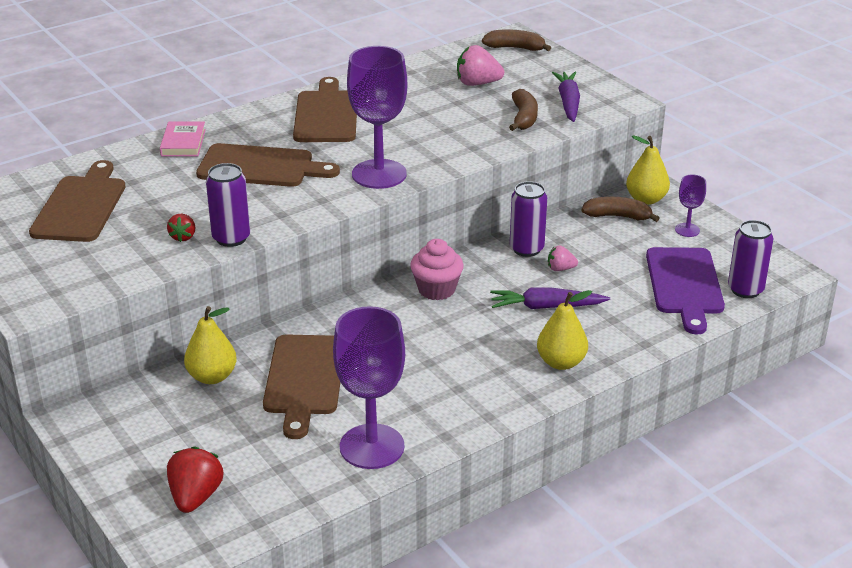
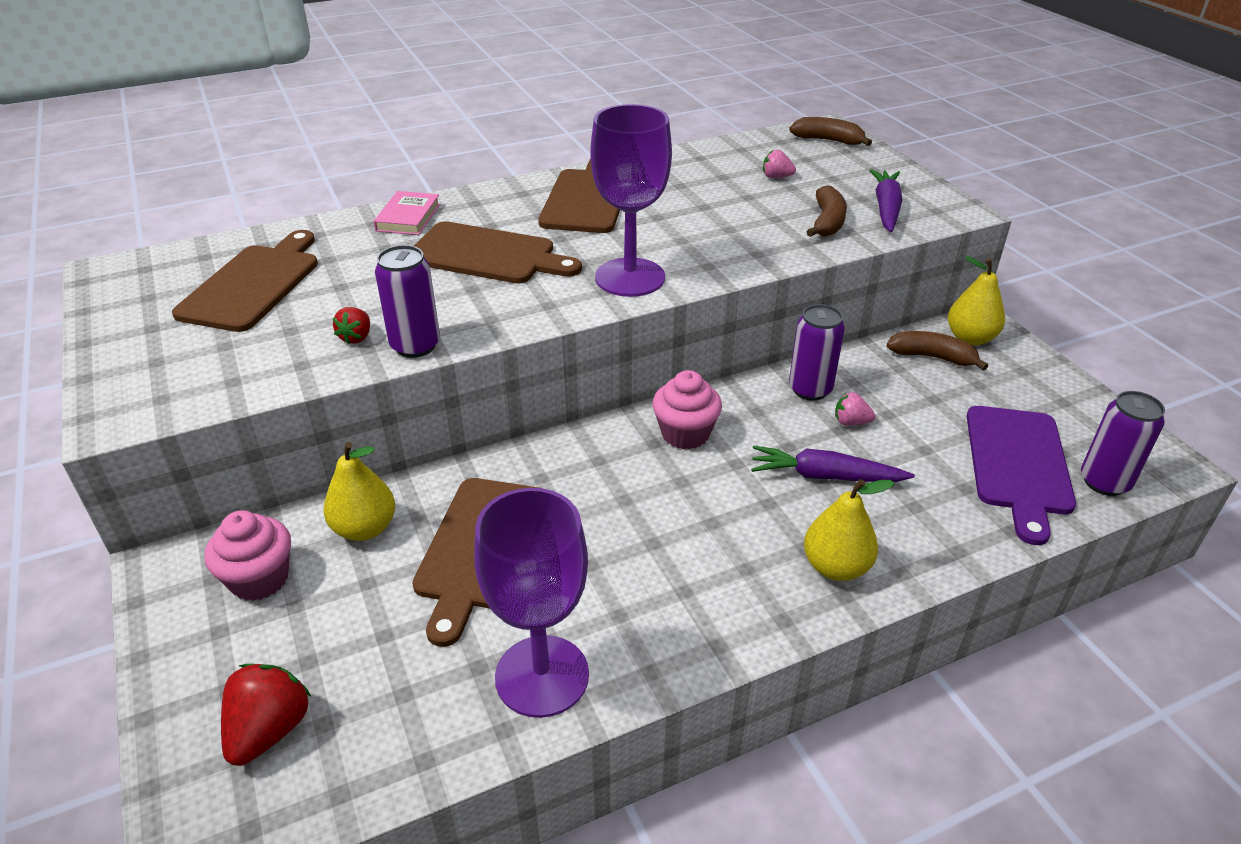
camera: 10 degrees right, 5 degrees up
(147, 416) = (259, 579): none -> pink cupcake
(477, 84) = (776, 177): pink strawberry -> pink strawberry, size x0.57
(687, 230) = (1023, 385): purple goblet -> none

